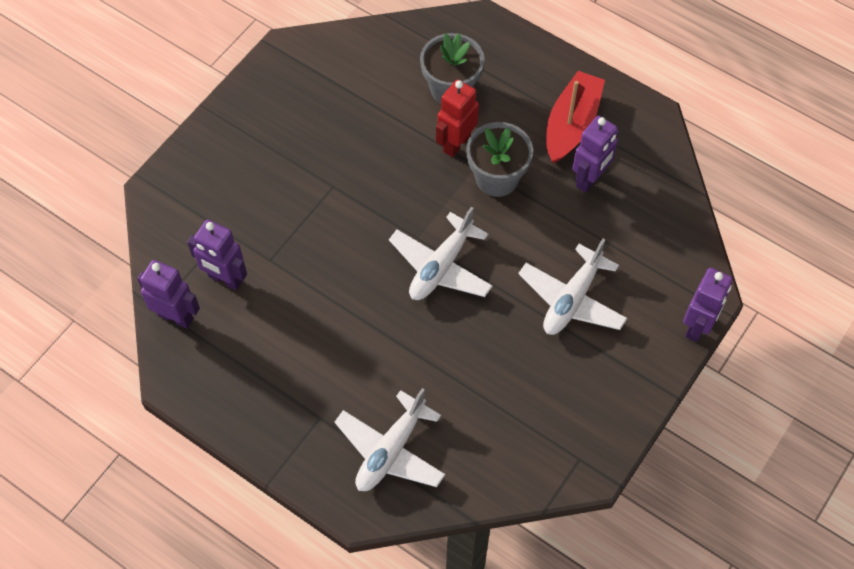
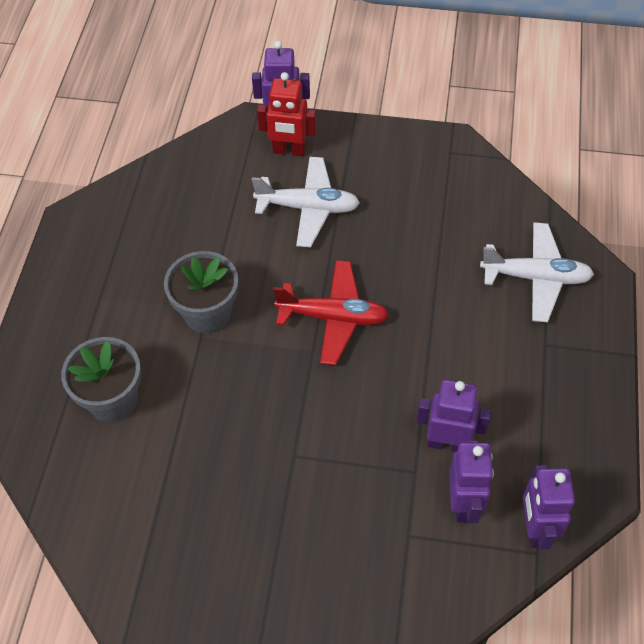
camera: 115 degrees left, 5 degrees down
(441, 266) = (333, 317): white plane -> red plane
(456, 143) = (182, 365): red robot -> red robot (289, 151)
(571, 124) = (112, 277): red boat -> none
(590, 179) = (171, 240): purple robot -> purple robot (447, 443)

